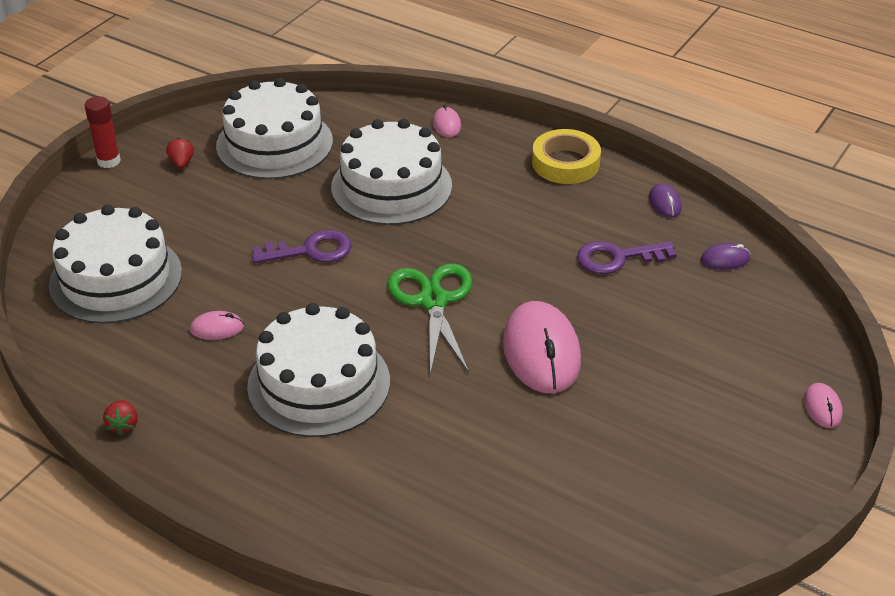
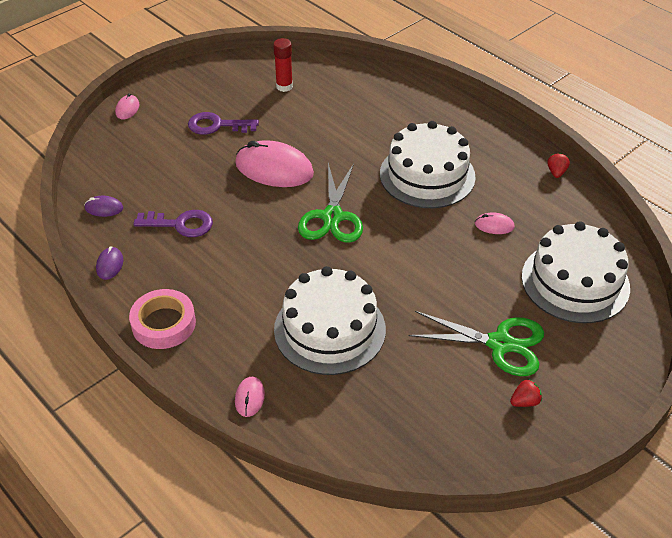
camera: 165 degrees left, 5 degrees up
(109, 161) = (600, 420): red glue stick -> red glue stick (284, 86)
(181, 163) = (525, 401): red strawberry -> red strawberry turned 120 degrees counterclockwise
(207, 204) = (500, 344): none -> green scissors
(274, 143) = (429, 409): white cake -> none
(311, 250) = (414, 277): purple key -> purple key (216, 125)
(541, 352) = (274, 169): pink mouse -> pink mouse turned 75 degrees counterclockwise
(565, 163) = (163, 323): yellow tape -> pink tape

